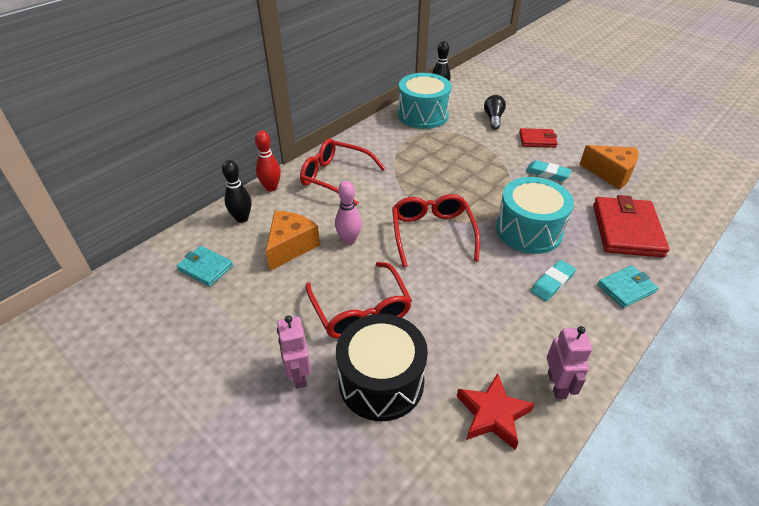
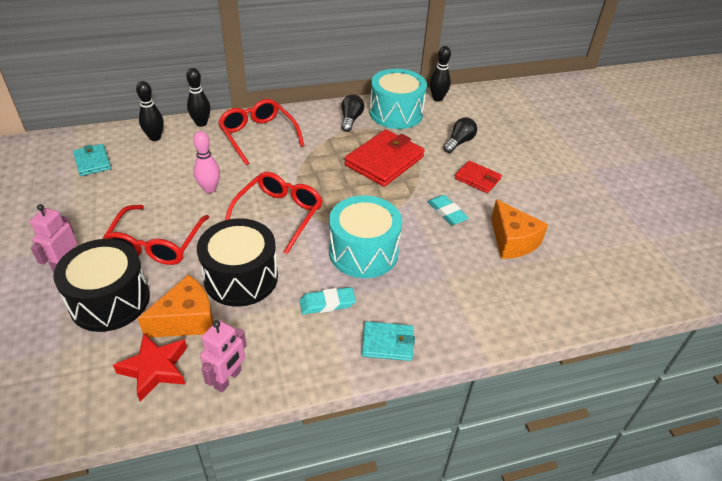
camera: 30 degrees right, 0 degrees up
(271, 188) = (201, 123): red bowling pin -> black bowling pin
(290, 246) = (163, 174): orange cheese -> orange cheese (187, 320)
(395, 133) = (351, 119): none -> black light bulb
(466, 299) = (241, 278): none -> black drum
(627, 230) = (457, 297): red wallet -> red wallet (384, 161)

